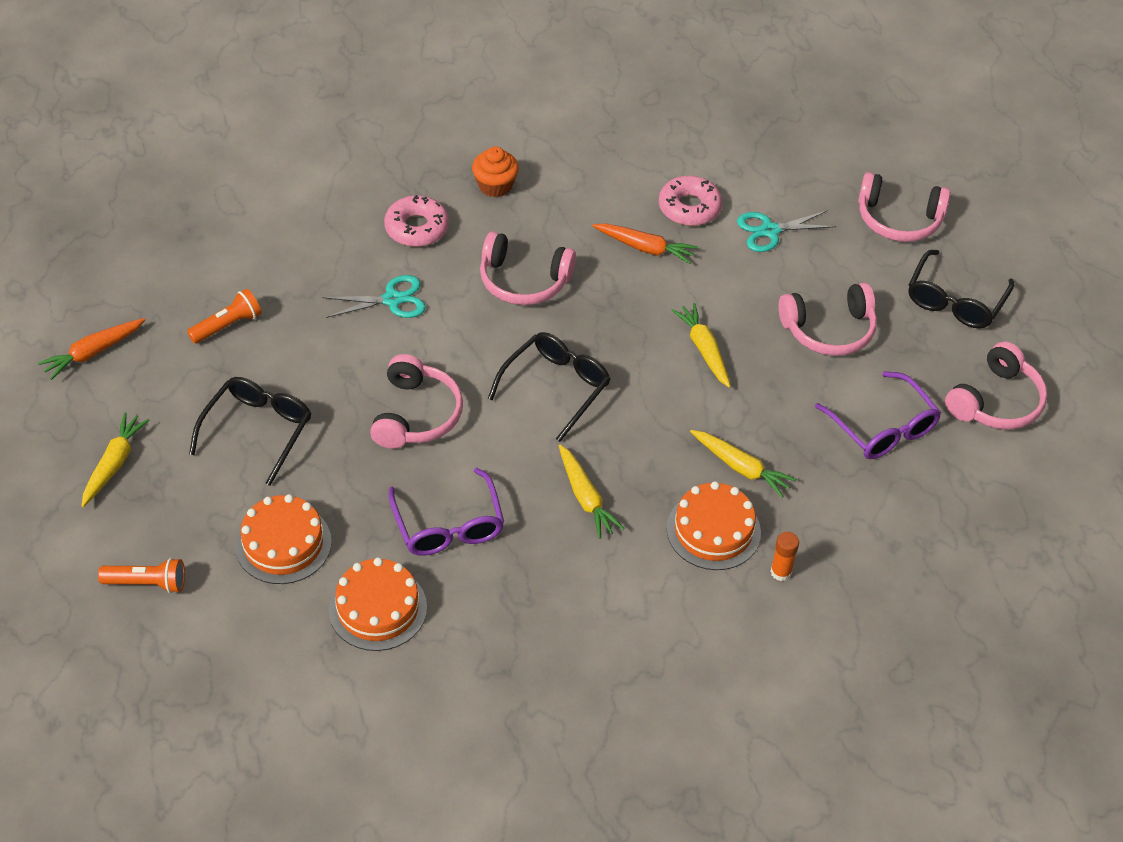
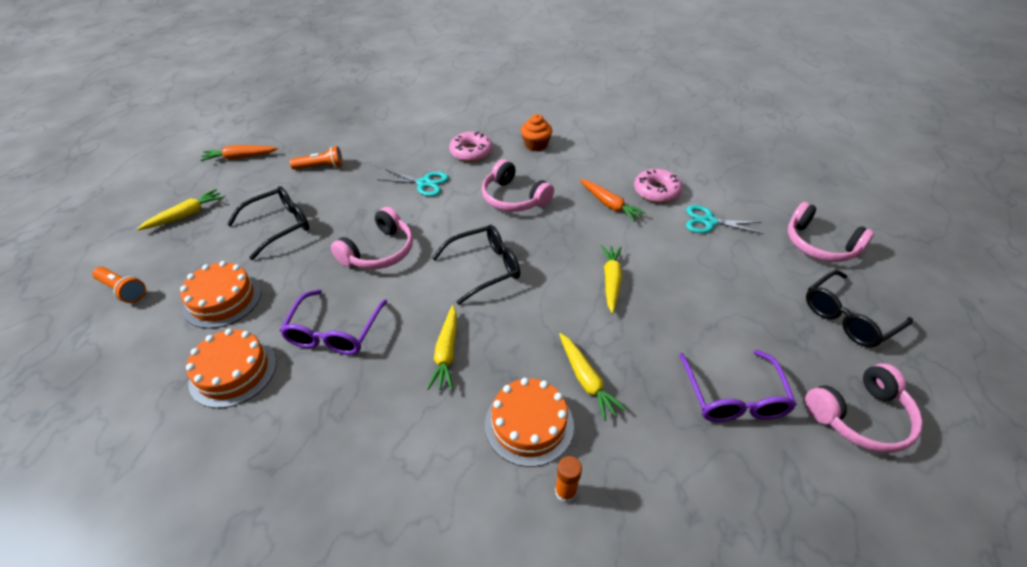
camera: 30 degrees right, 5 degrees down
(829, 330) = (722, 301): pink headphones -> none

